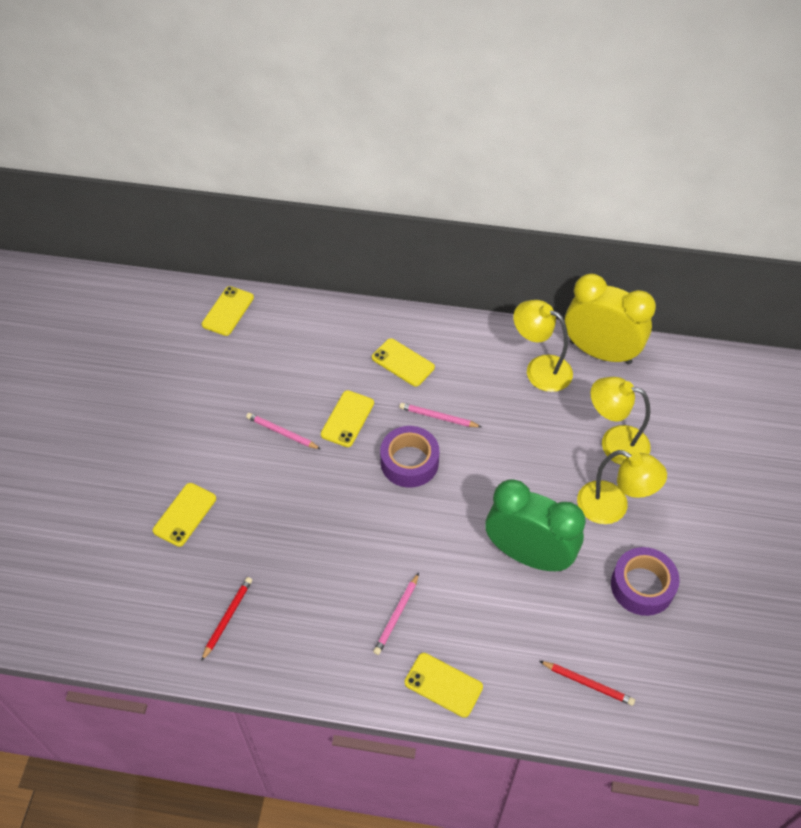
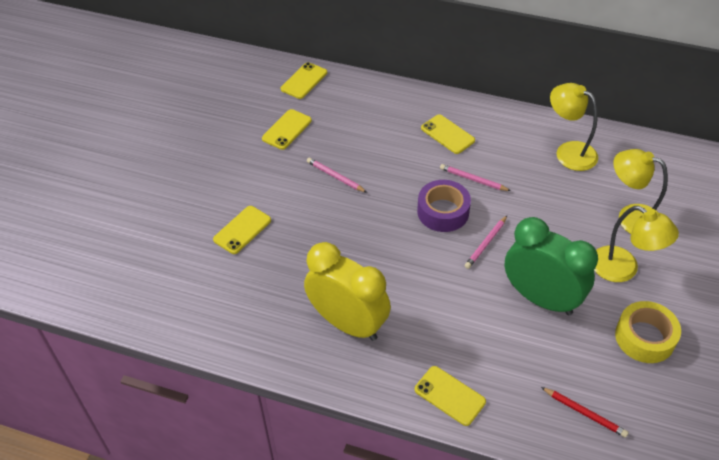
camera: 10 degrees right, 5 degrees down
(227, 618) = (265, 315): red pencil -> none
(347, 419) = (393, 172): yellow phone -> yellow phone (287, 129)
(396, 615) = (415, 333): pink pencil -> pink pencil (486, 243)
(600, 352) = (625, 144): yellow clock -> yellow clock (348, 323)
(642, 586) = (644, 337): purple tape -> yellow tape

